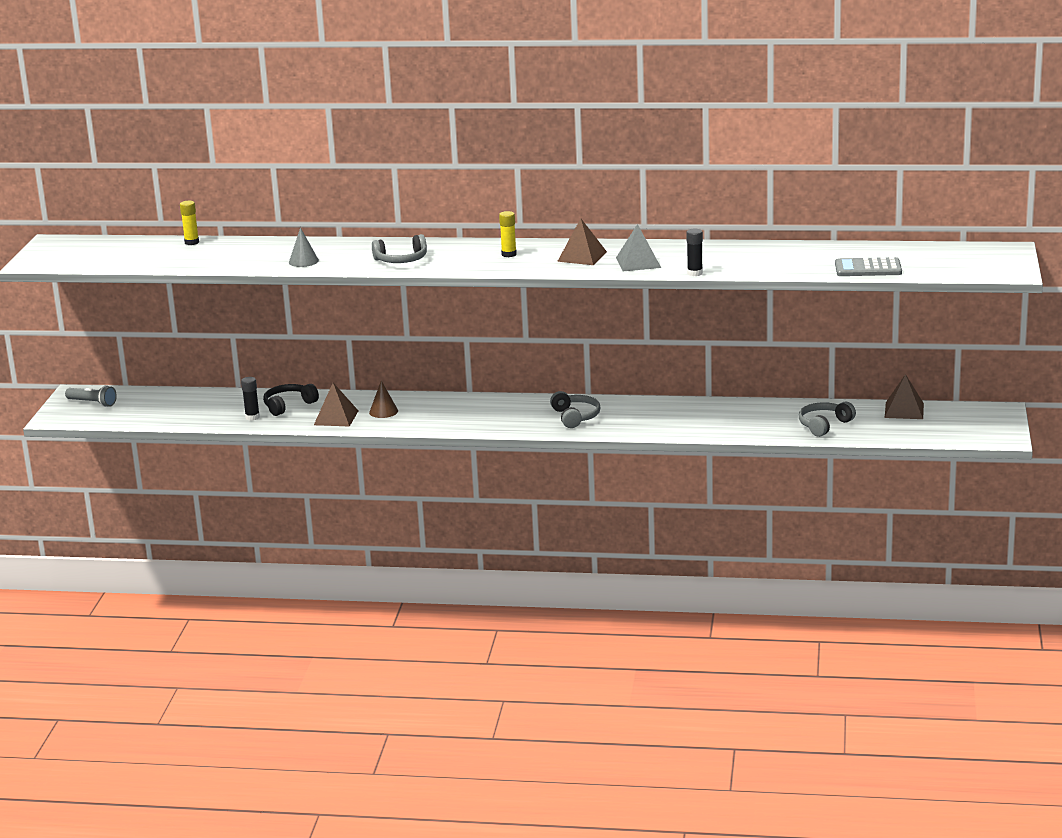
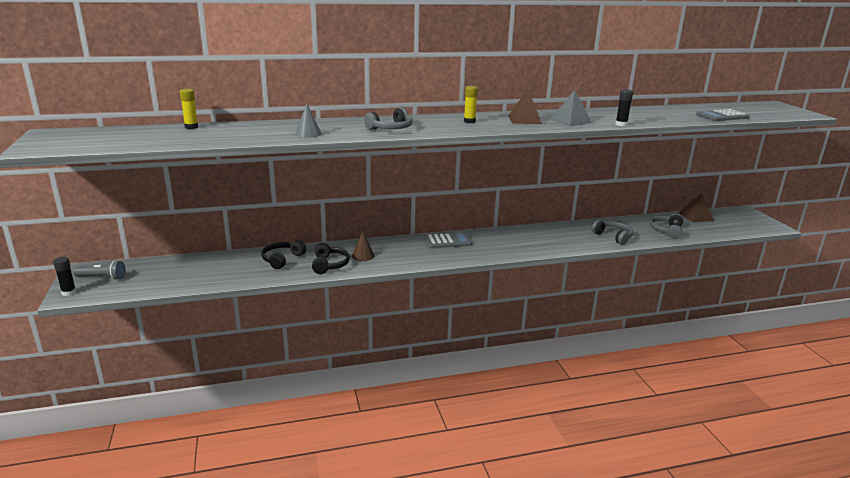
camera: 25 degrees left, 0 degrees up
(252, 417) = (258, 273): black glue stick -> black glue stick (69, 293)
(336, 417) = (329, 265): brown pyramid -> black headphones
(503, 406) = (447, 241): none -> grey calculator
(575, 417) = (506, 243): grey headphones -> grey headphones (613, 237)

